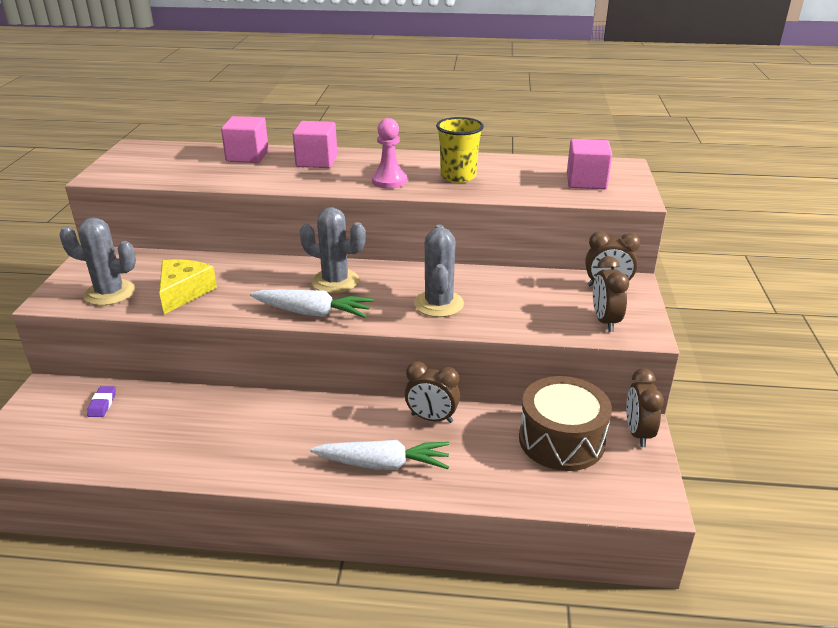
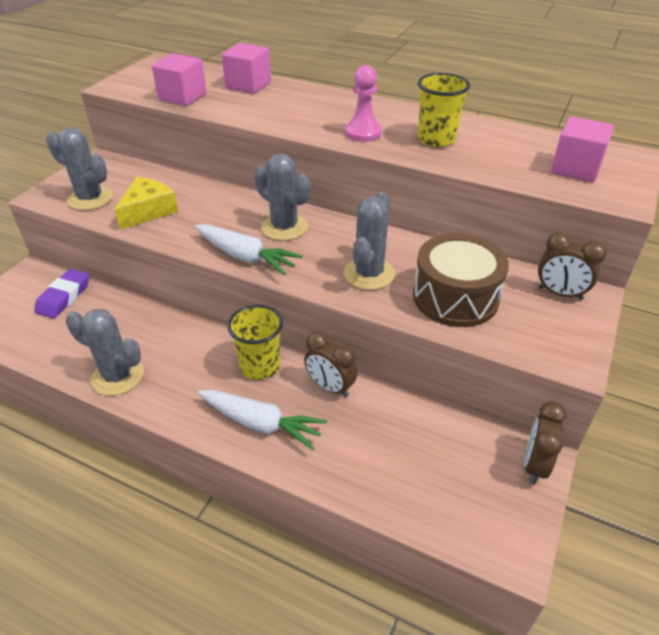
camera: 20 degrees right, 10 degrees up
(102, 404) = (64, 297): purple eraser -> purple eraser, size x1.72
(210, 461) = (117, 376): none -> grey cactus
(316, 161) = (307, 100): pink cube -> pink cube (182, 97)
(354, 417) = (260, 366): none -> yellow cup
(561, 440) = (447, 448): brown drum -> brown drum (455, 297)
(605, 321) = (535, 335): brown clock -> none

